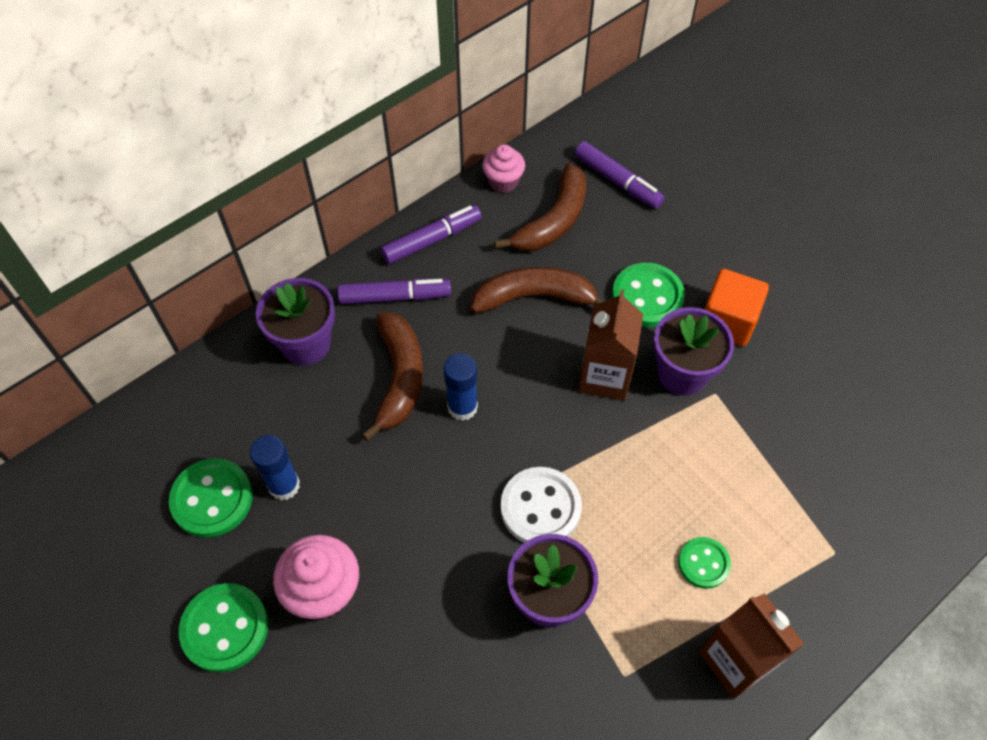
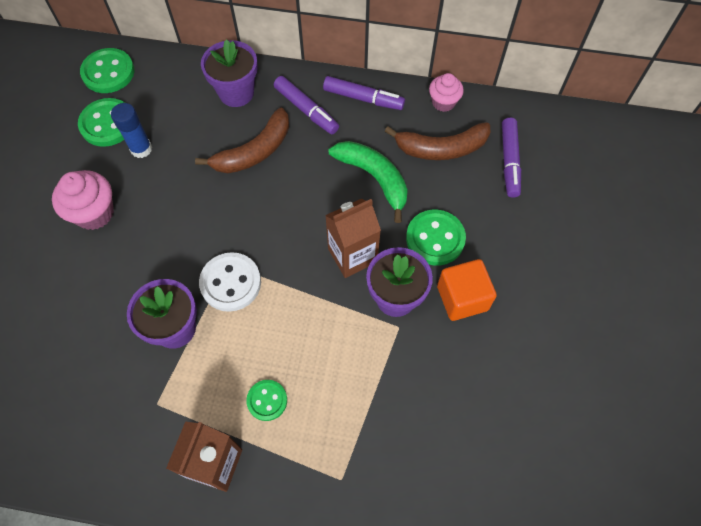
camera: 50 degrees right, 5 degrees up
(225, 628) = (40, 185): green button -> green button (108, 72)
(462, 407) = (263, 196): blue glue stick -> none
(534, 297) = (374, 178): brown banana -> green banana

